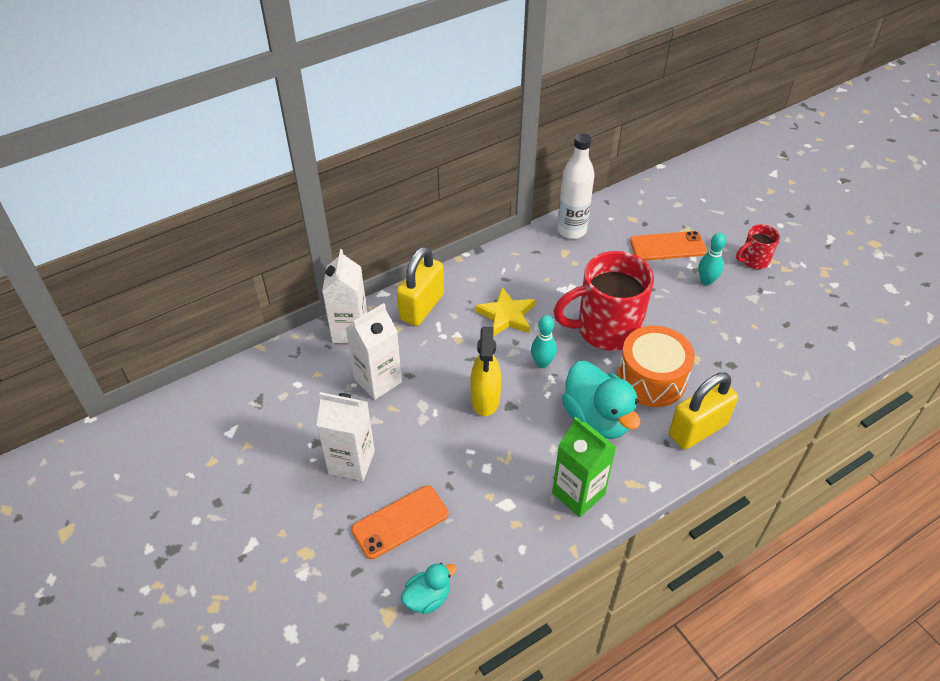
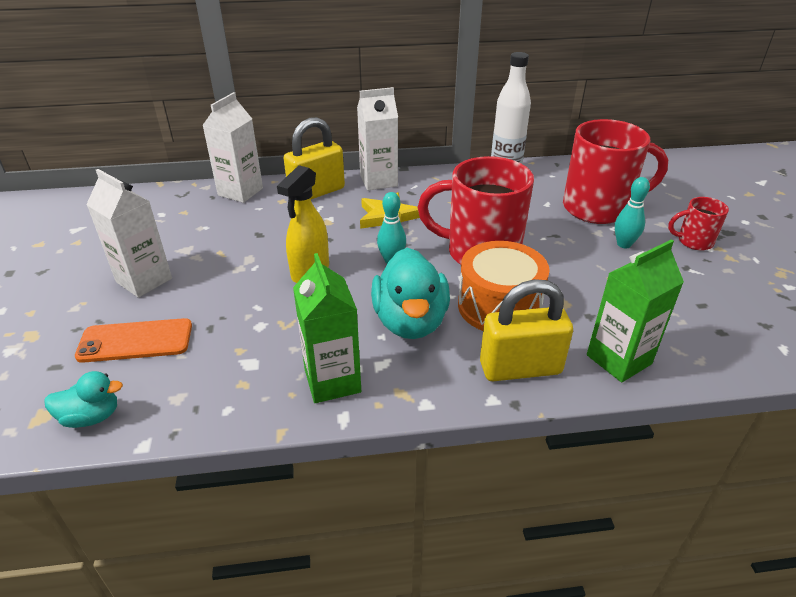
camera: 25 degrees right, 10 degrees down
(378, 381) = (228, 230): white carton -> white carton (378, 181)
(667, 246) = (598, 208): orange phone -> red mug
(756, 396) = (618, 359): none -> green carton

